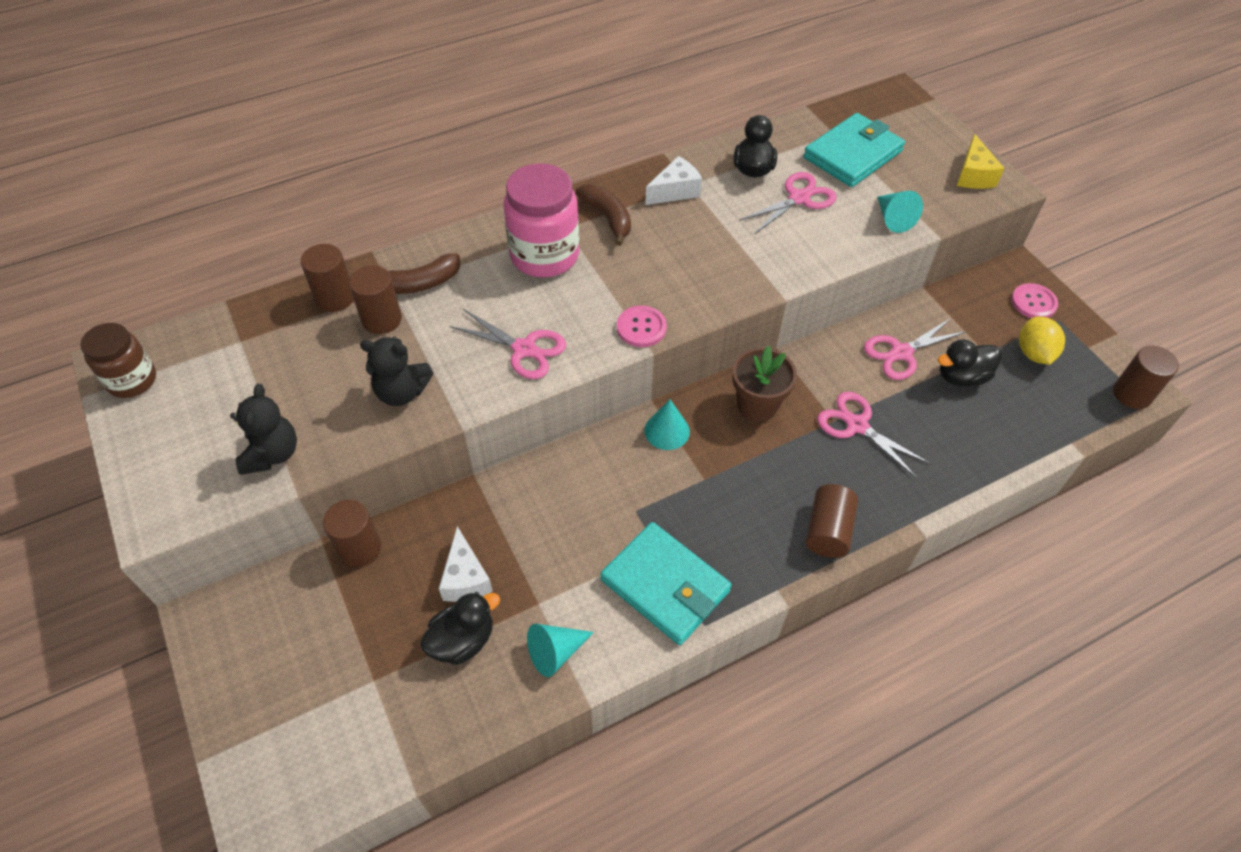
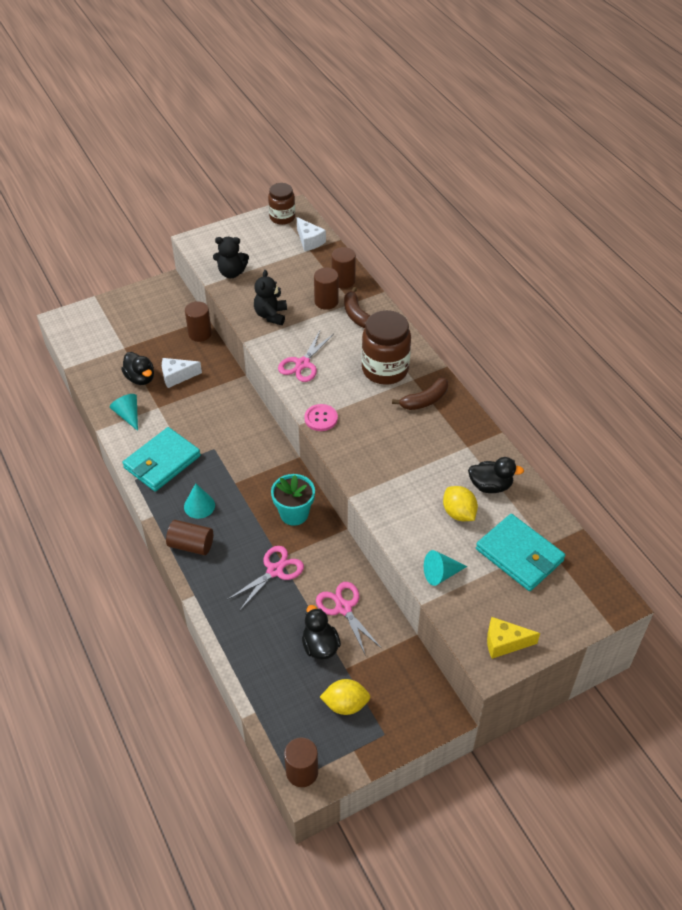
camera: 90 degrees right, 5 degrees down
(544, 255) = (385, 369): pink jar -> brown jar
(667, 431) = (273, 464): turquoise cone -> turquoise cone (199, 506)
(675, 191) = (458, 438): white cheese -> white cheese (309, 241)
(757, 405) = (294, 514): brown flower pot -> turquoise flower pot
(799, 198) = (458, 513): pink scissors -> yellow lemon
(1033, 302) = (403, 717): pink button -> none

